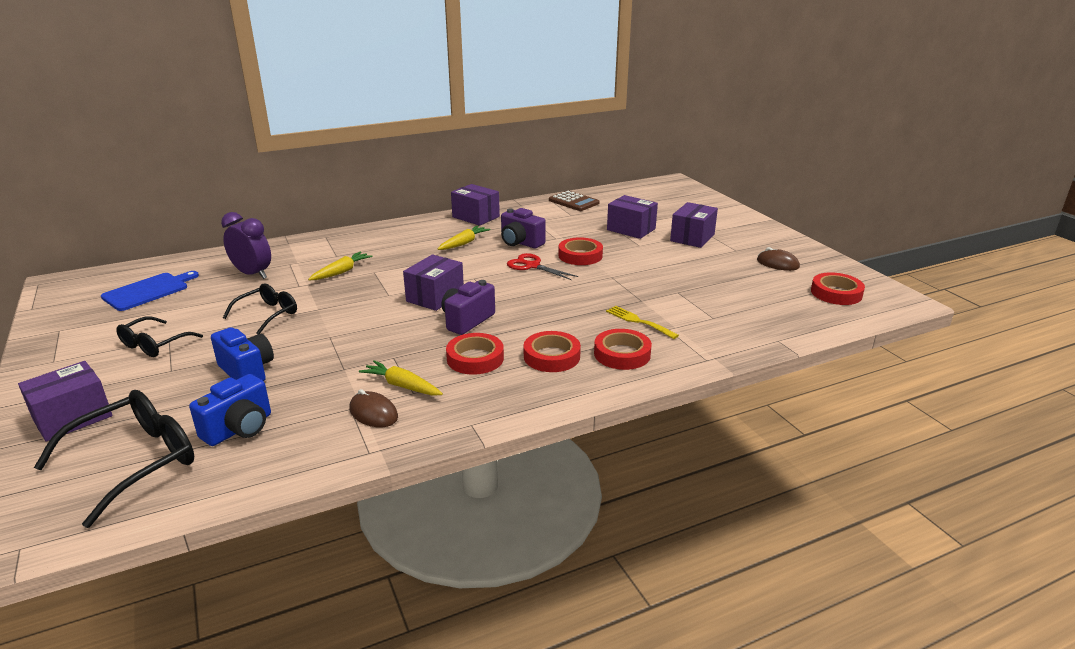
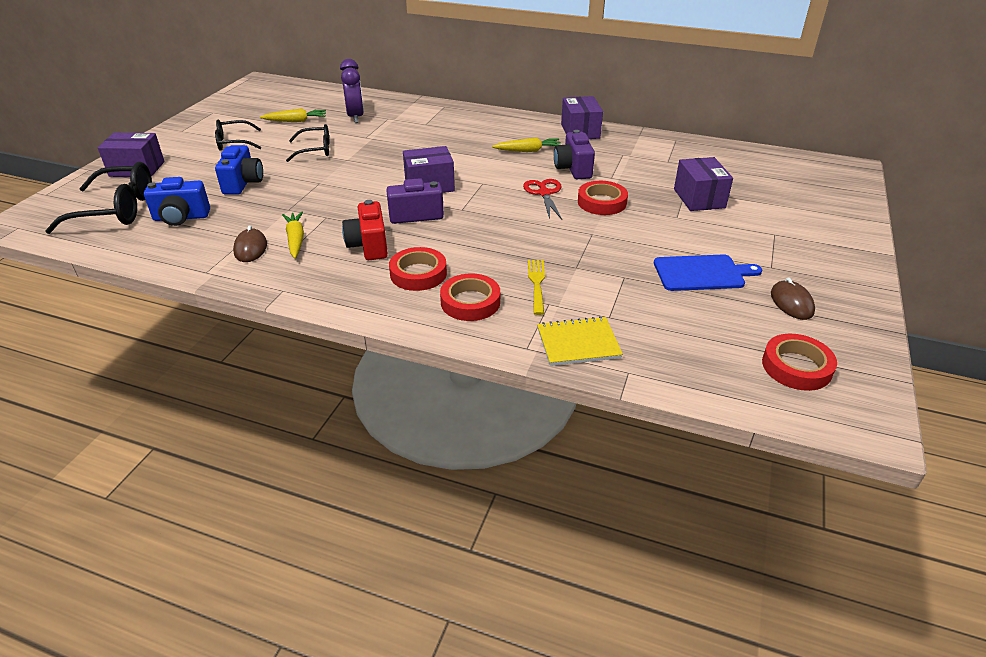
camera: 45 degrees right, 10 degrees up
(148, 291) = (287, 105): blue cutting board -> blue cutting board (702, 273)
(341, 272) = (407, 138): yellow carrot -> yellow carrot (296, 121)
(475, 358) = (369, 246): red tape -> red camera
(574, 202) = (695, 150): brown calculator -> none
(692, 237) = (748, 233): purple box -> none
(726, 340) = (578, 343): none -> yellow notebook

